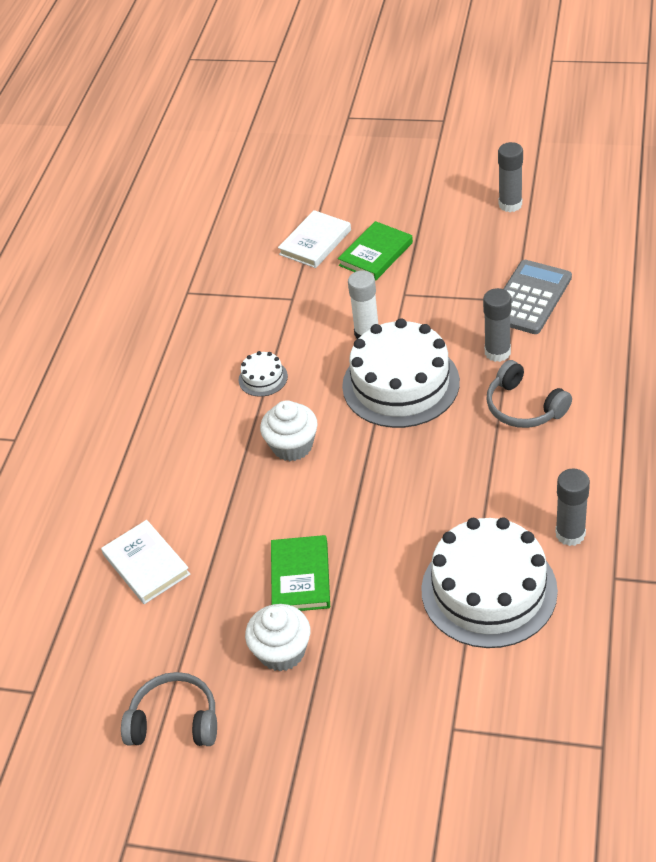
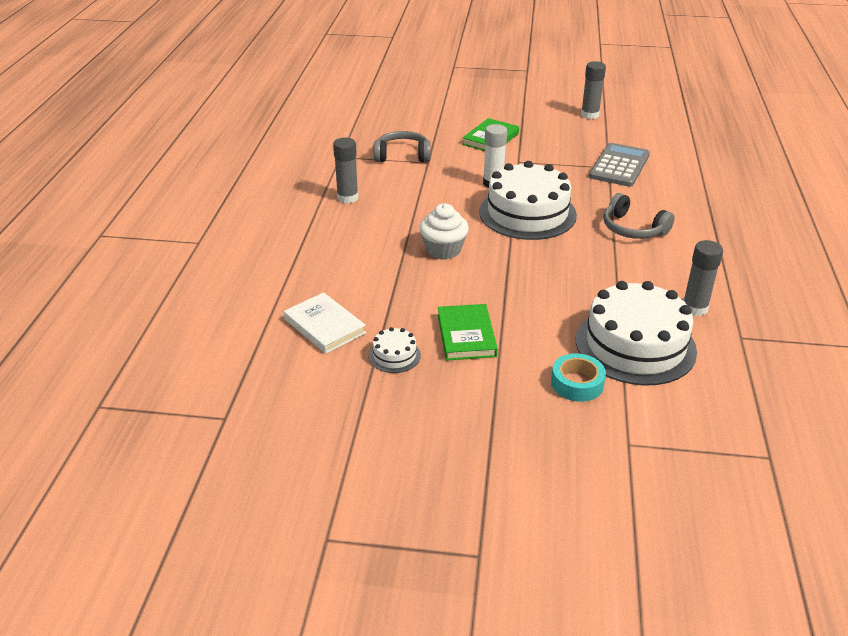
camera: 10 degrees left, 10 degrees down
(174, 721) = (364, 440): grey headphones -> grey headphones (402, 155)
(263, 378) = (411, 208): white cake -> white cake (394, 355)
(282, 651) = (458, 388): white cupcake -> none
(315, 242) = (440, 131): white book -> none
(412, 645) = (577, 383): none -> turquoise tape
(497, 352) = (602, 196): grey glue stick -> grey glue stick (347, 198)

